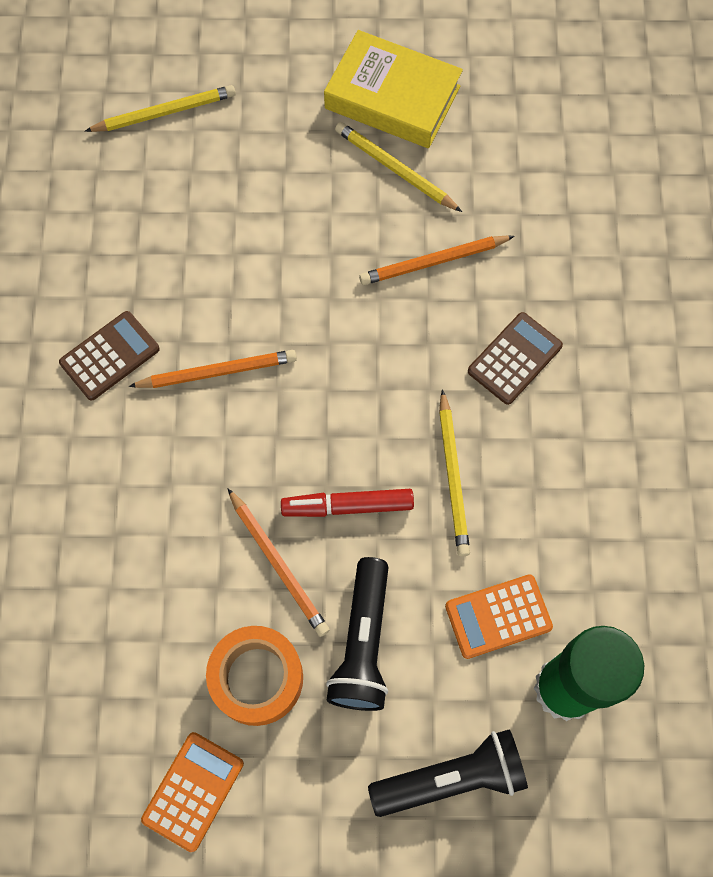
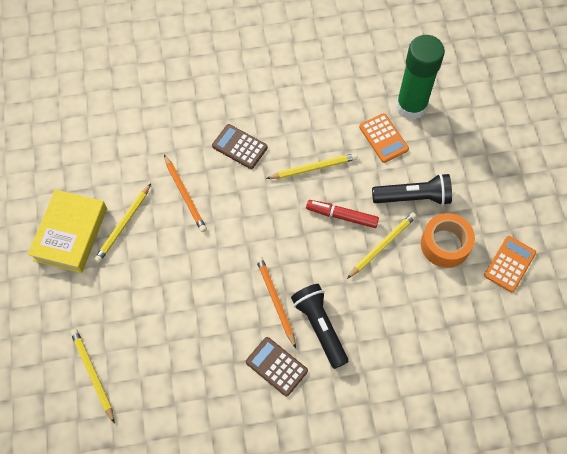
camera: 100 degrees left, 5 degrees down
(193, 791) = (509, 264): orange calculator -> orange calculator turned 105 degrees clockwise
(278, 564) = (382, 245): orange pencil -> yellow pencil
(348, 506) = (342, 216): red marker -> red marker turned 120 degrees clockwise
(451, 778) = (467, 149): black flashlight -> black flashlight (320, 327)

